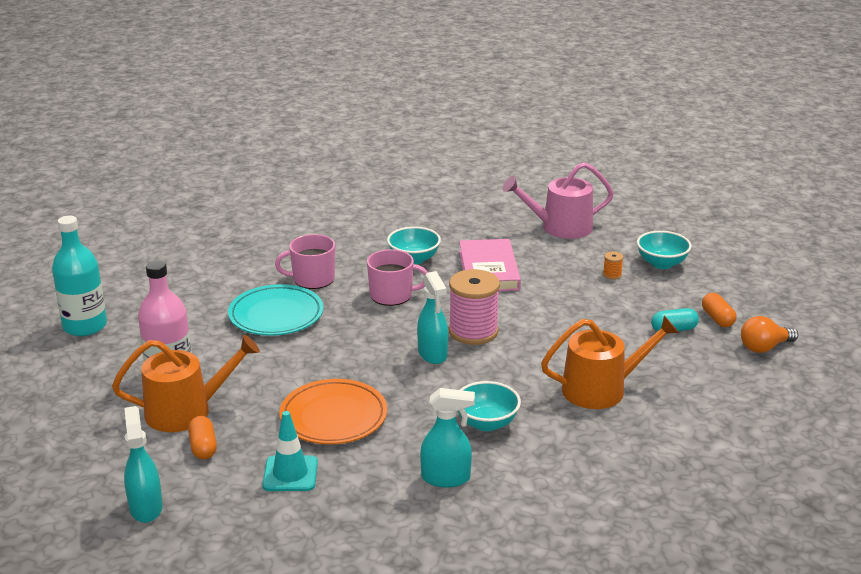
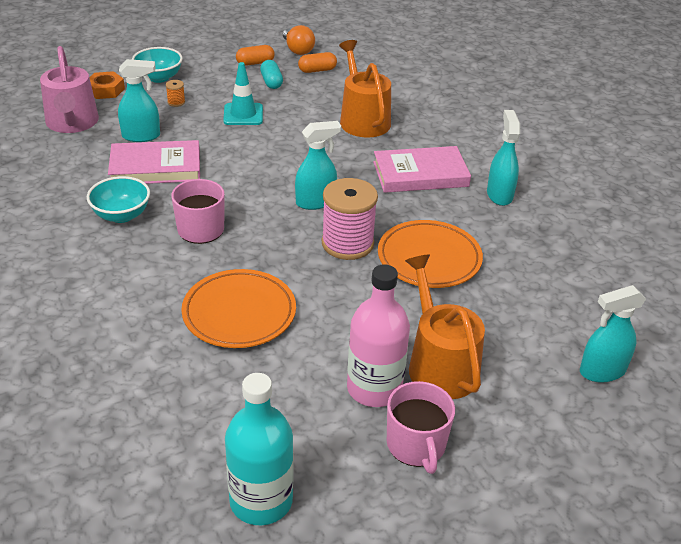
camera: 95 degrees left, 10 degrees up
(203, 447) = (498, 342): orange capsule -> orange capsule (317, 70)
(276, 315) = (239, 313): turquoise plate -> orange plate
(290, 474) = (521, 280): turquoise traffic cone -> turquoise traffic cone (243, 114)
(312, 279) = (156, 290): pink mug -> pink mug (416, 445)
(473, 331) = (275, 178): pink spool -> pink spool (347, 243)
(486, 423) = (420, 174): turquoise bowl -> pink book
(543, 260) = (141, 136): none -> turquoise spray bottle
(627, 238) = (105, 90): none -> orange nut

